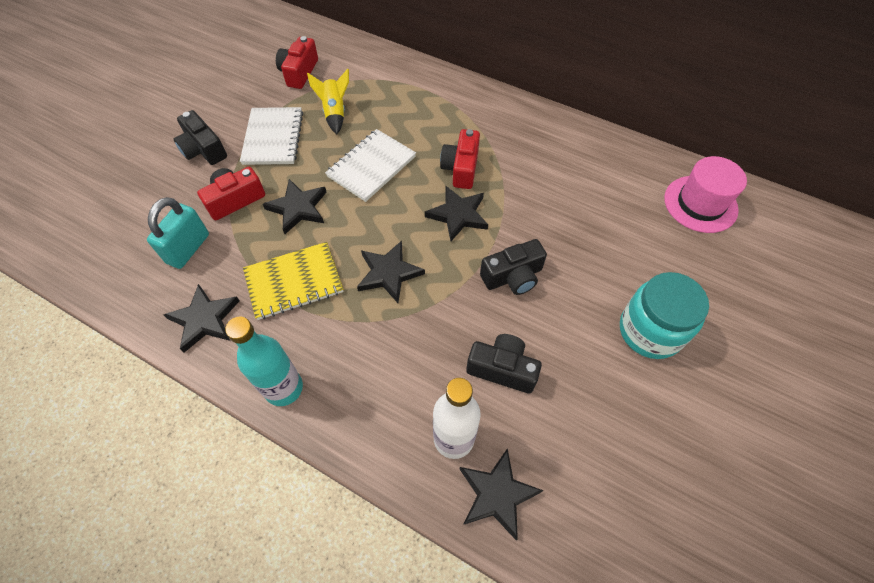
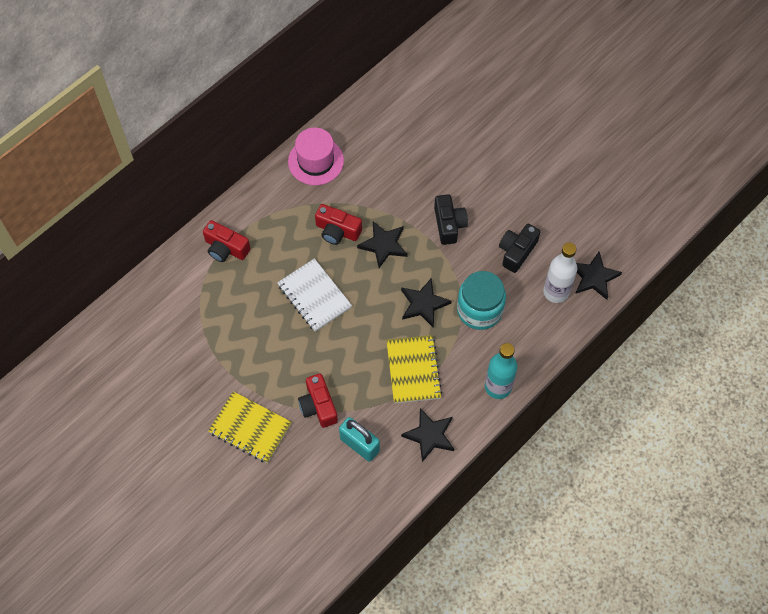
camera: 75 degrees left, 5 degrees up
(203, 149) = (250, 428): black camera -> yellow notebook
(273, 138) = (255, 368): white notebook -> none
(298, 208) = (342, 358): black star -> none
(299, 72) = (173, 336): red camera -> red camera (226, 248)
(335, 113) = (240, 314): yellow rocket -> none
(650, 331) = (512, 158): turquoise jar -> turquoise jar (479, 310)
(700, 204) = (421, 85): pink hat -> pink hat (316, 161)

